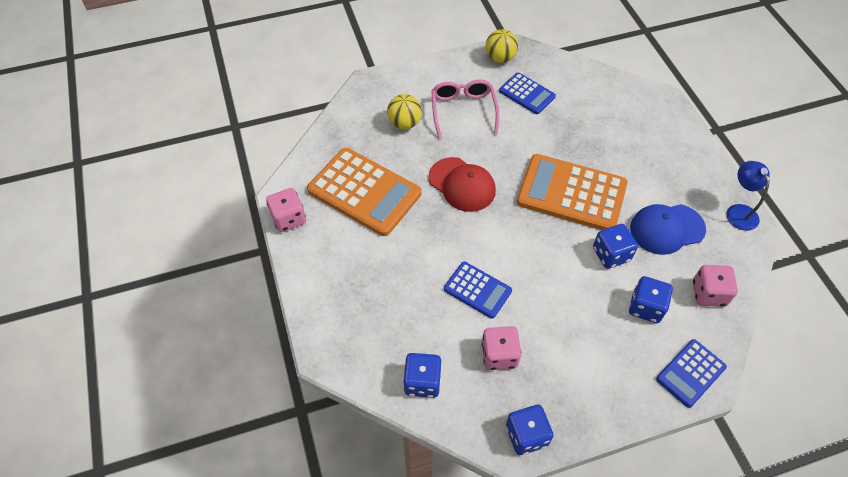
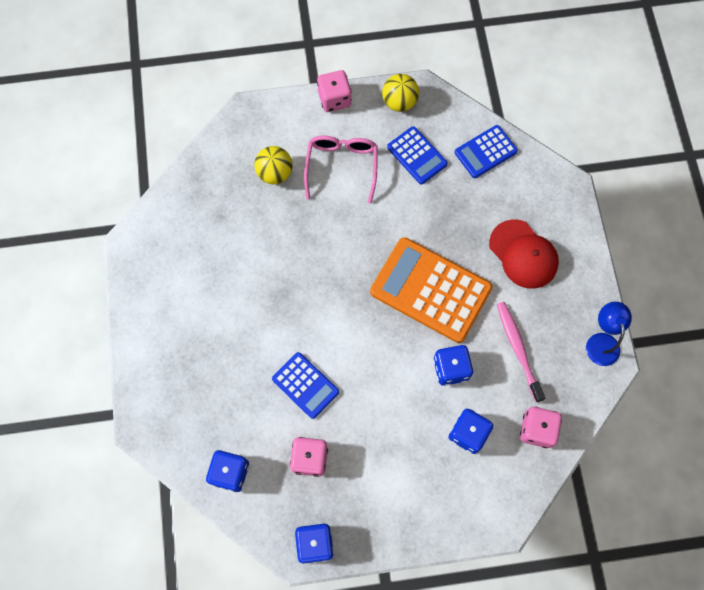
camera: 10 degrees right, 15 degrees up
(289, 218) = (133, 271): pink dice -> pink dice (334, 99)
(364, 192) = (215, 252): orange calculator -> none
(462, 184) = (318, 260): red cap -> red cap (523, 254)
(666, 229) = (518, 349): blue cap -> pink toothbrush
(690, 373) = (490, 510): blue calculator -> blue calculator (485, 152)

